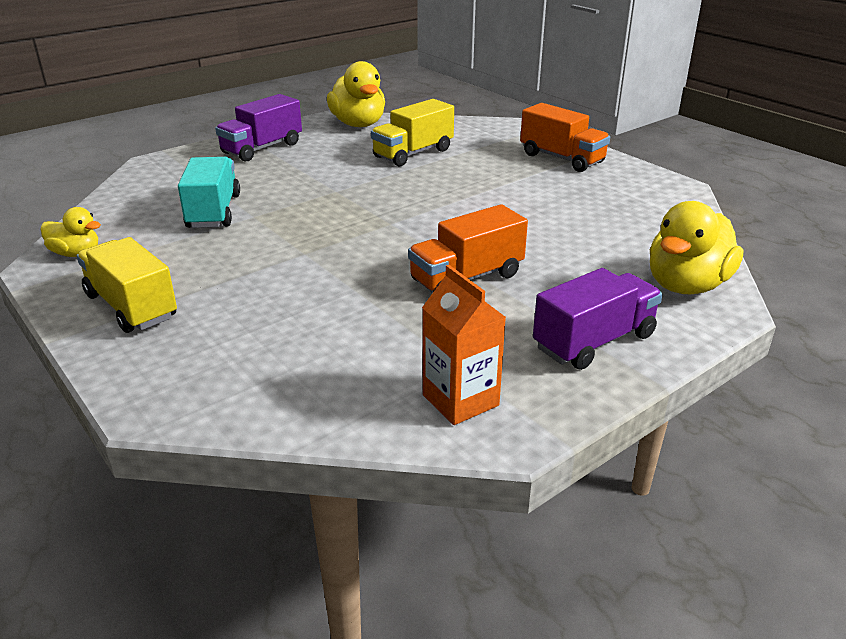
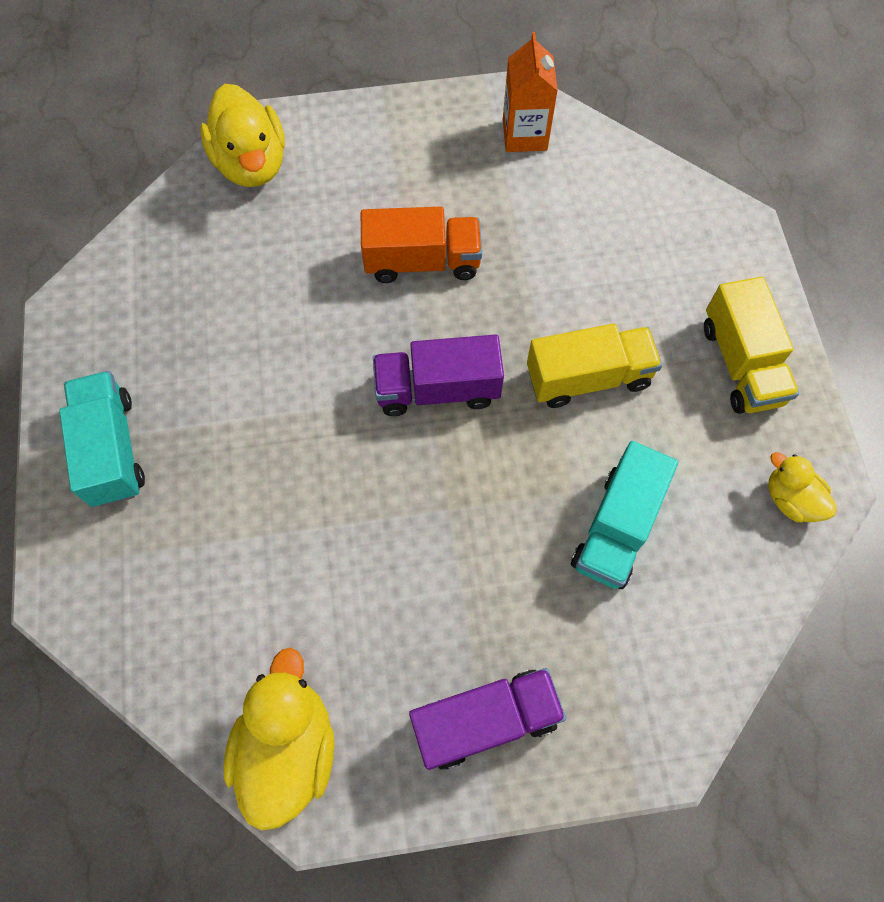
camera: 150 degrees left, 35 degrees up
(413, 153) = (283, 574): yellow truck -> yellow truck (588, 377)
(561, 158) = (112, 449): orange truck -> turquoise truck
(594, 341) = (388, 142): purple truck -> purple truck (437, 389)
(686, 285) = (251, 164): yellow duck -> yellow duck turned 90 degrees clockwise

